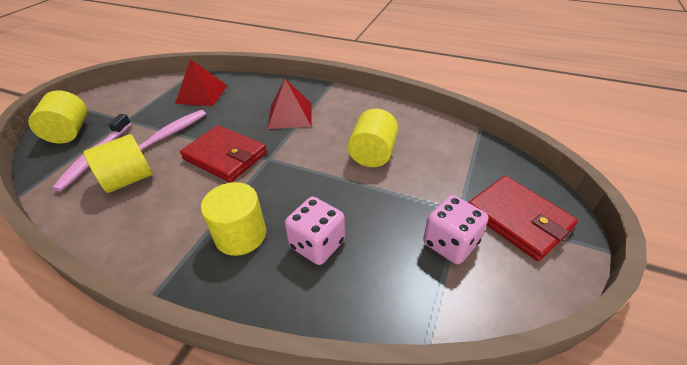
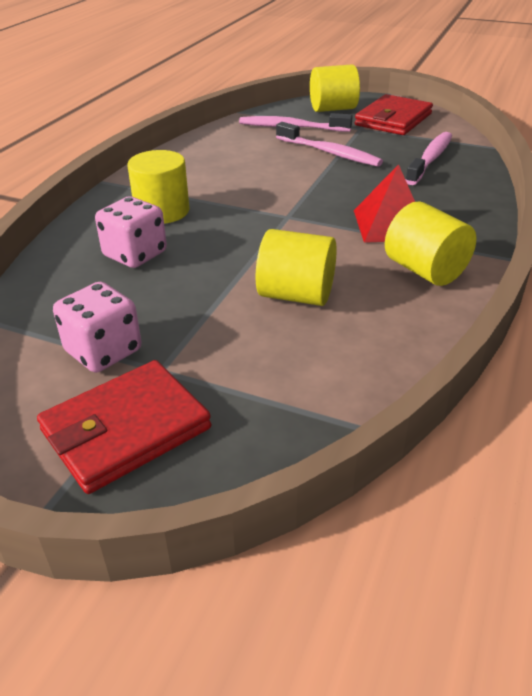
camera: 90 degrees right, 5 degrees down
(129, 179) = (255, 148): yellow cylinder -> yellow cylinder (425, 270)
(202, 94) = (430, 159): red pyramid -> pink toothbrush
(225, 156) = (292, 189): red wallet -> red wallet (393, 119)

